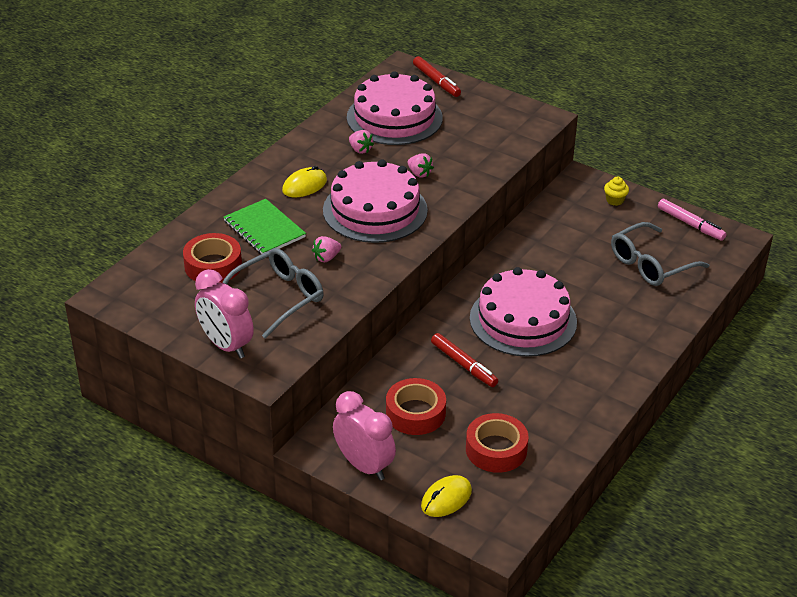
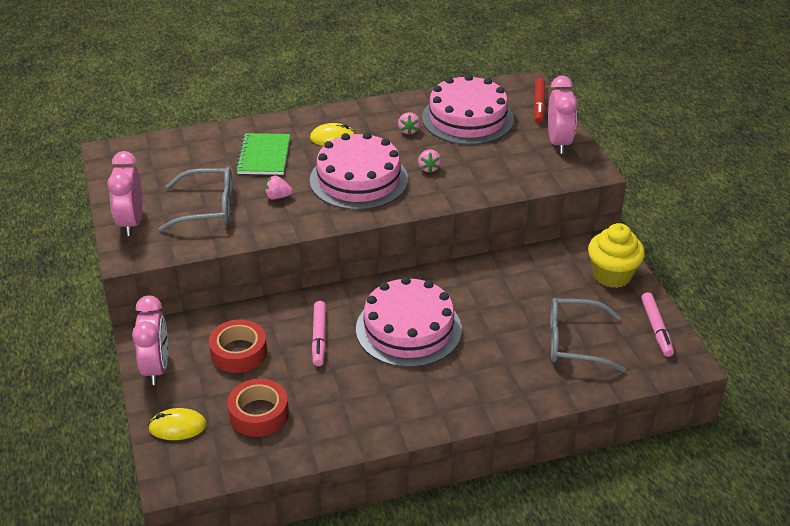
camera: 40 degrees right, 0 degrees up
(213, 265) = (197, 164): red tape -> none
(464, 365) = (319, 337): red marker -> pink marker
(491, 106) = (559, 143): none -> pink clock
(615, 200) = (612, 275): yellow cupcake -> yellow cupcake, size x2.14

